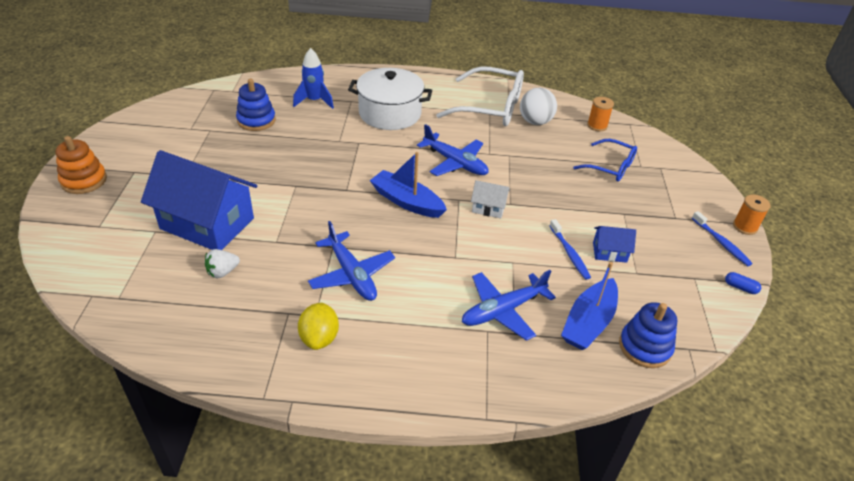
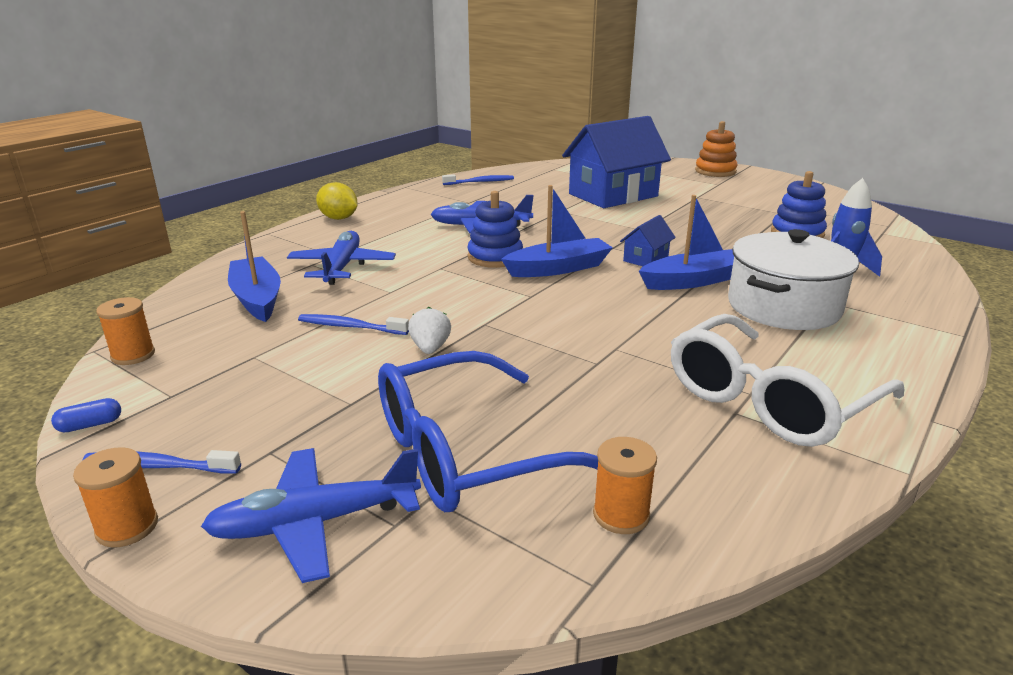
camera: 125 degrees right, 15 degrees down
(208, 337) = (480, 182): none -> blue toothbrush
(222, 272) = (543, 192): white strawberry -> white strawberry (430, 348)
(319, 338) = (429, 205): yellow lemon -> yellow lemon (338, 218)
(379, 146) = (693, 281): none -> blue boat
(455, 162) = (613, 316): blue plane -> blue plane (315, 522)
(488, 208) = (493, 307): white house -> none
(535, 122) = (687, 431): white ball -> none
(609, 252) = (309, 354): blue house -> blue house (645, 259)
(610, 167) = (467, 452): blue glasses -> blue glasses, size x1.67
(645, 347) = (181, 313): blue stacking toy -> blue stacking toy (495, 257)
(696, 326) = (133, 355): none -> orange spool

